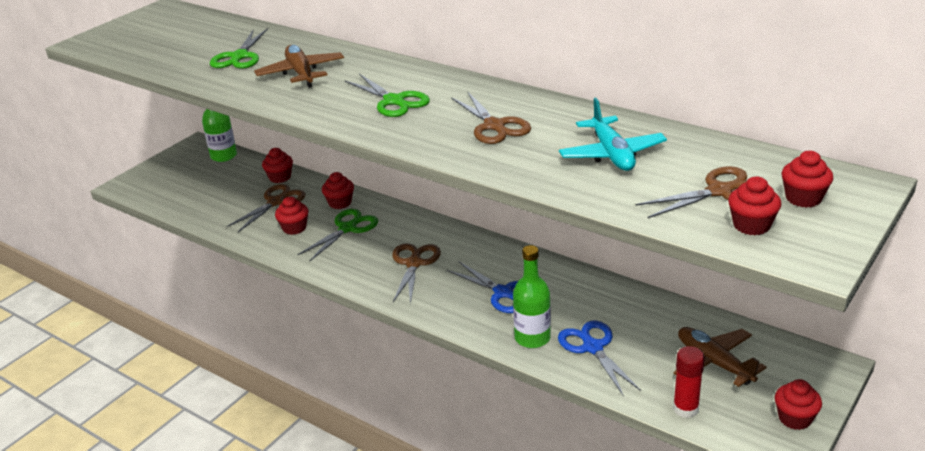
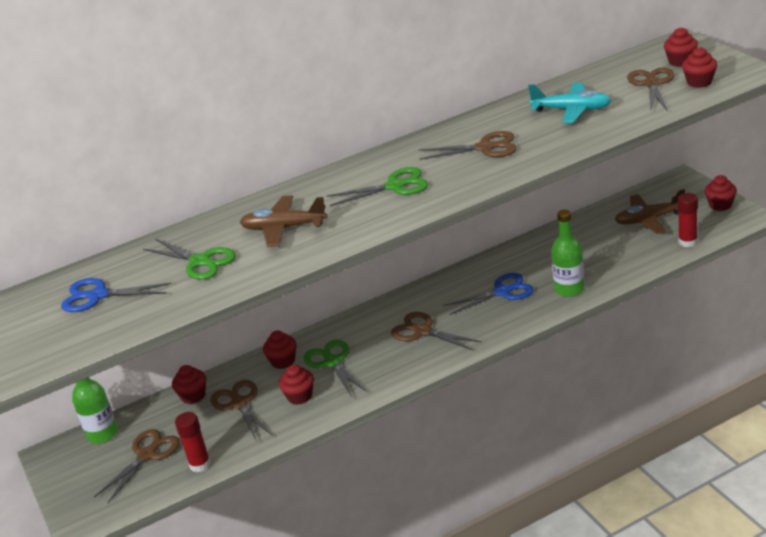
camera: 60 degrees left, 0 degrees up
(196, 211) = (200, 464): none -> red glue stick
(203, 184) = (147, 455): none -> brown scissors
(592, 347) = (599, 264): blue scissors -> blue scissors (98, 295)

